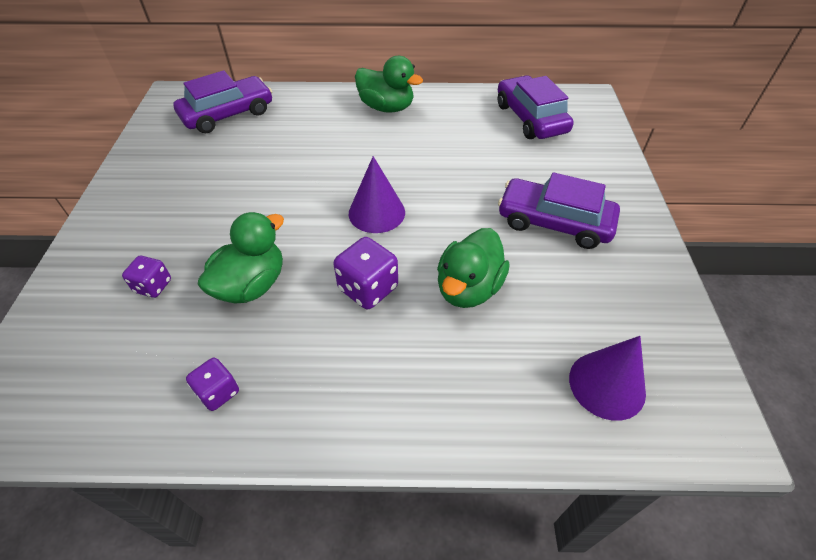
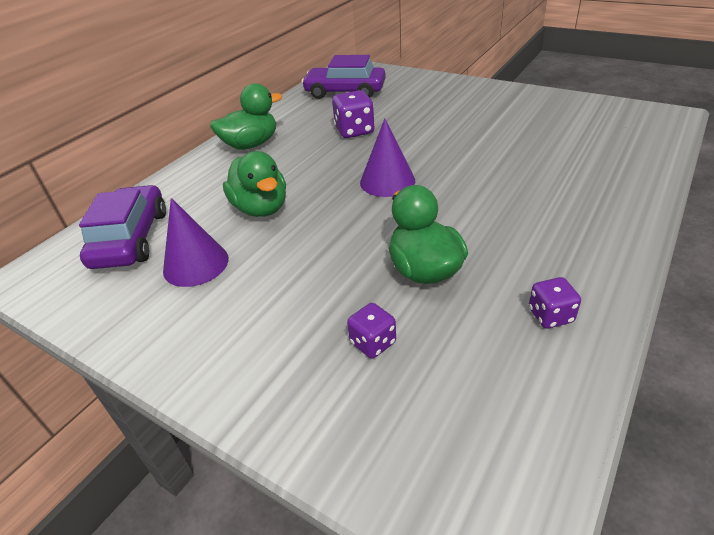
camera: 55 degrees left, 10 degrees down
(368, 288) = (475, 205): purple dice -> purple dice (354, 131)
(468, 288) = (506, 162): green duck -> green duck (261, 208)
(554, 222) = (465, 114): purple car -> none
(607, 385) = (621, 137): purple cone -> purple cone (196, 264)

